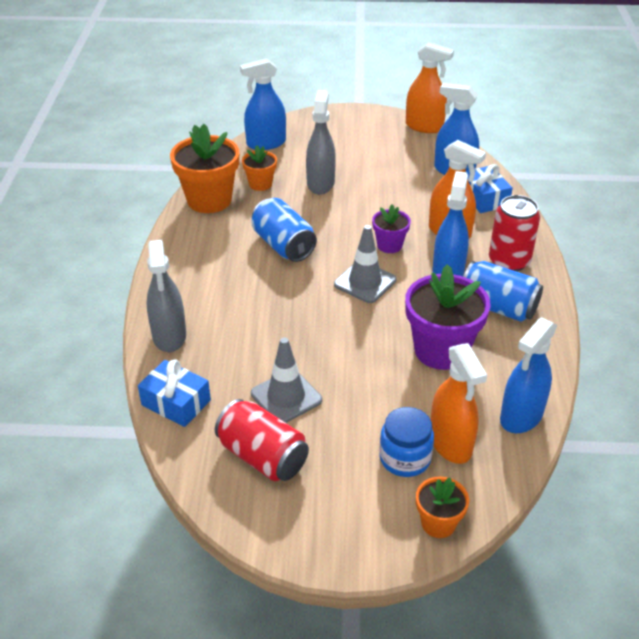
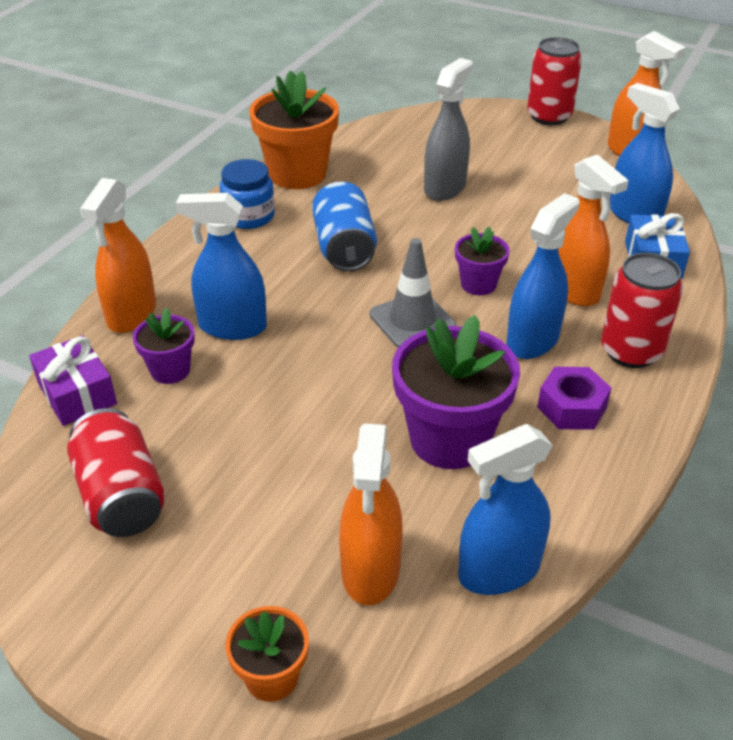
camera: 25 degrees right, 0 degrees up
(169, 336) = (132, 314): grey spray bottle -> orange spray bottle
(176, 403) = (77, 393): blue gift -> purple gift
(229, 366) = (170, 370): none -> purple flower pot
(260, 184) = (371, 171): orange flower pot -> none
(266, 143) = (413, 127): blue spray bottle -> blue spray bottle (232, 327)
(286, 397) = (206, 431): grey traffic cone -> none
(354, 113) = (549, 116): none -> red can
(405, 458) = (294, 567): blue jar -> blue jar (249, 216)
(498, 307) = (571, 407): blue can -> purple nut

